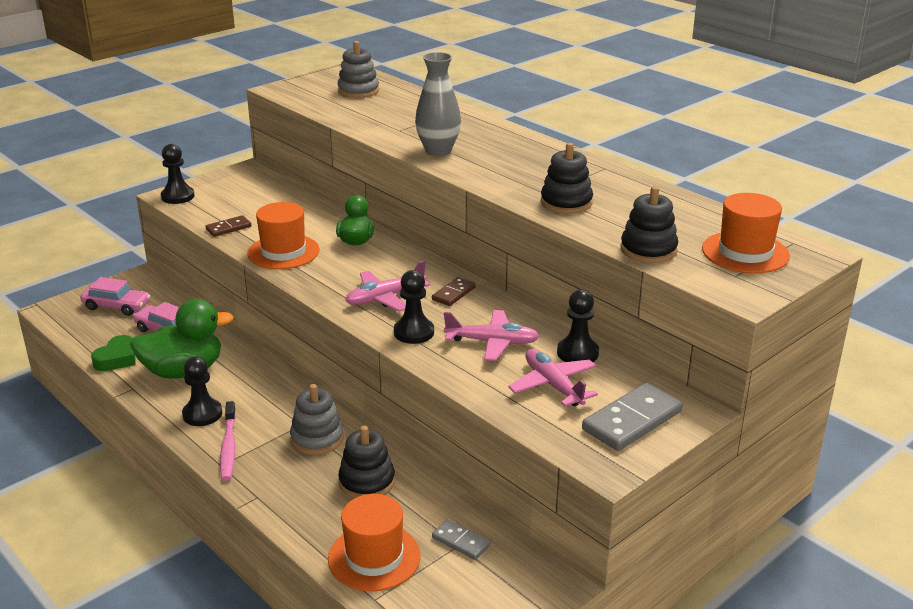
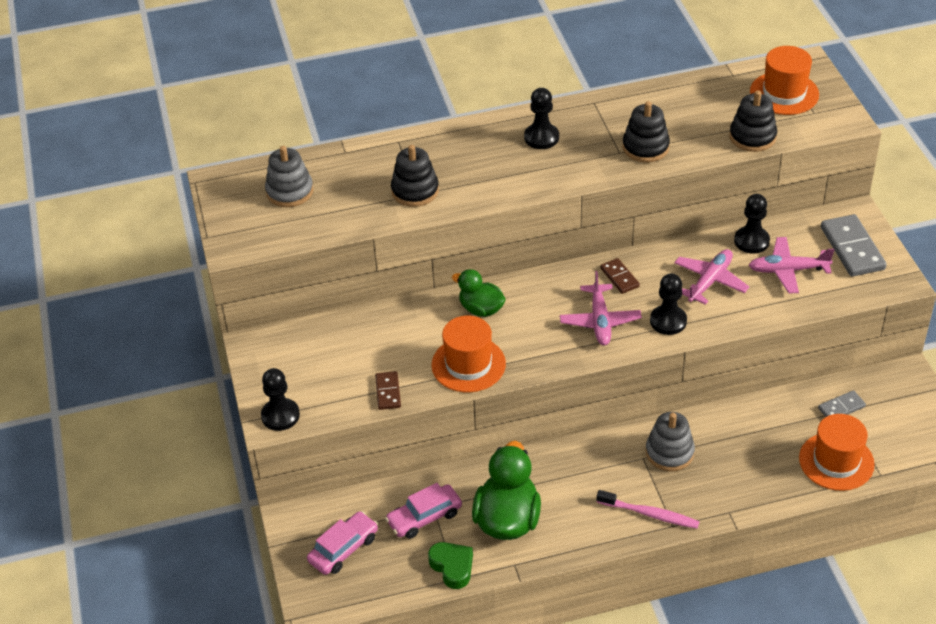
camera: 60 degrees left, 15 degrees up
(202, 414) = (589, 521): black pawn -> black pawn (541, 138)
(367, 482) = (744, 438): black stacking toy -> black stacking toy (415, 191)
(438, 151) = (487, 184): grey vase -> none

